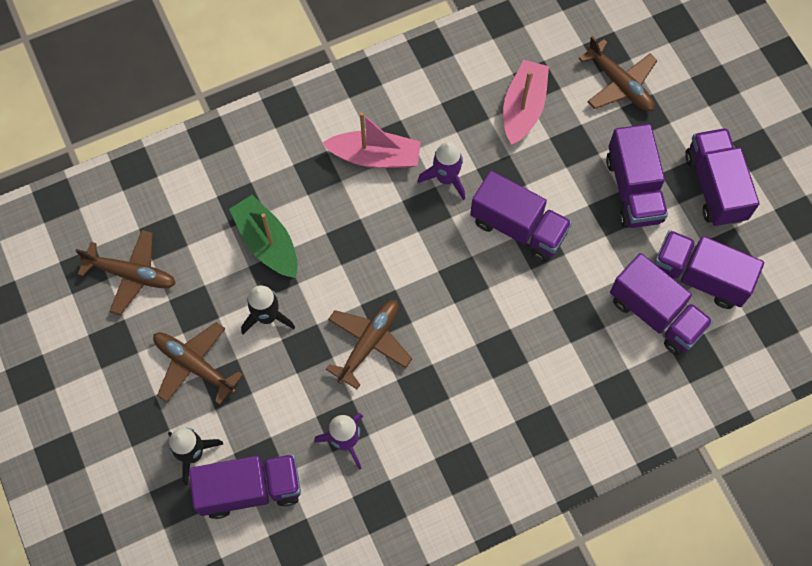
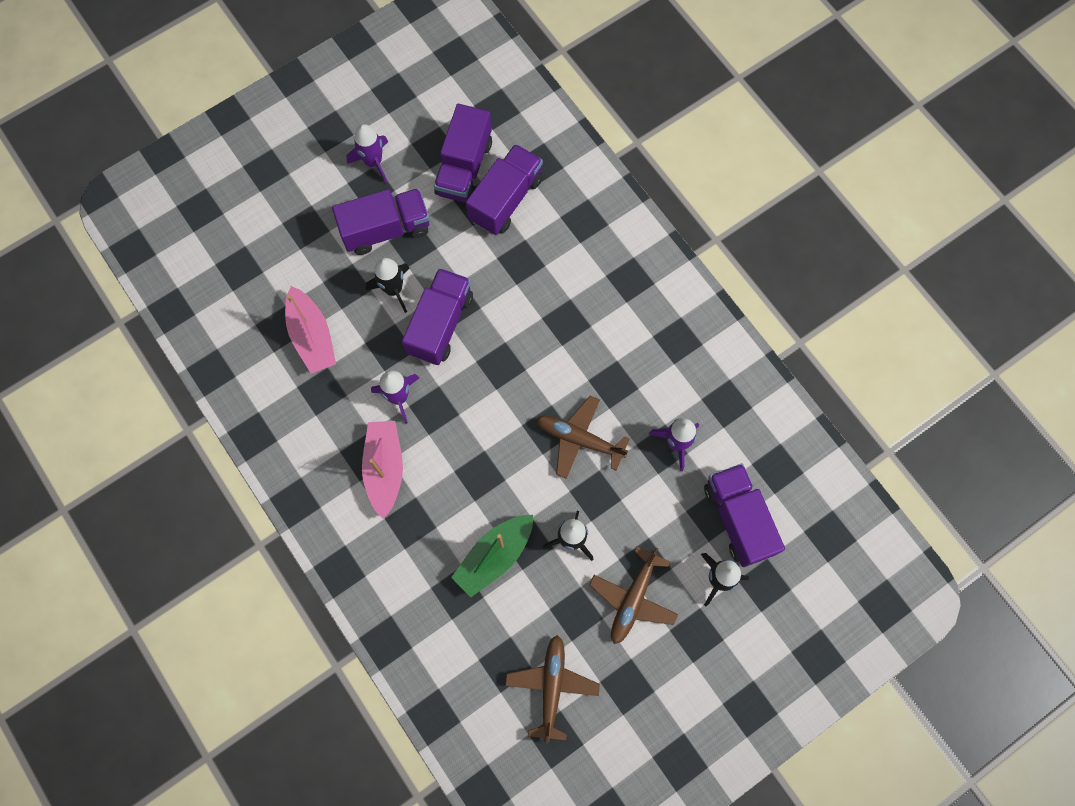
camera: 100 degrees left, 5 degrees up
(523, 108) = (312, 336): pink boat -> pink boat turned 120 degrees counterclockwise
(563, 188) = (393, 289): none -> black rocket
(619, 84) = (275, 252): brown plane -> none
(715, 187) = (373, 162): purple truck -> purple rocket

